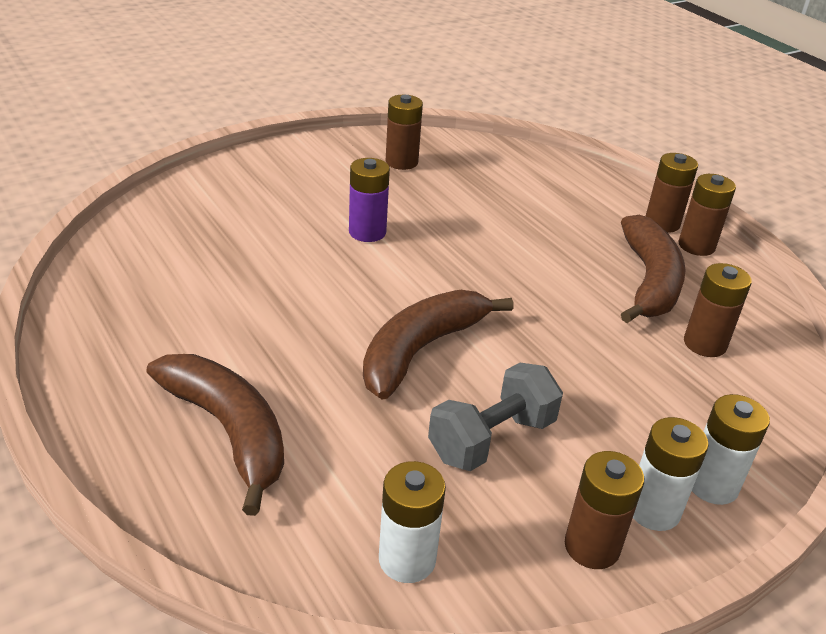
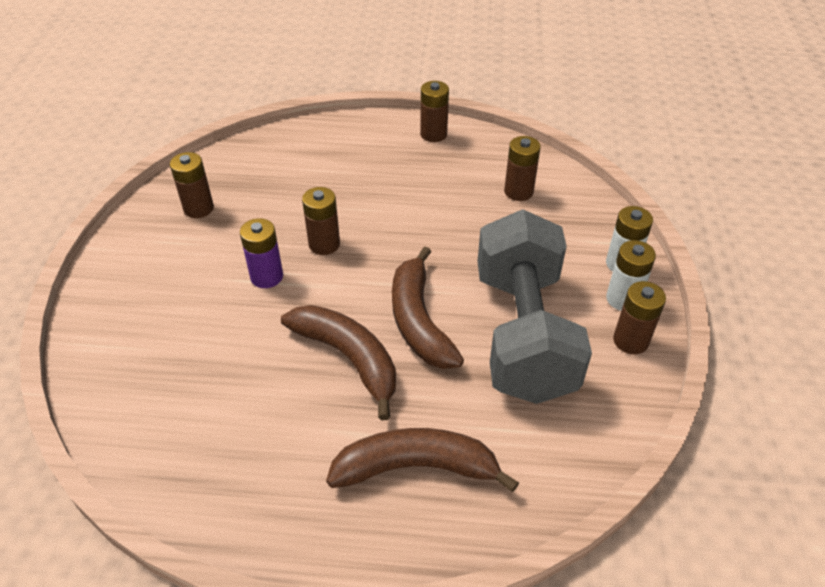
camera: 50 degrees left, 10 degrees up
(407, 559) = (588, 429): white battery -> none
(492, 439) = (523, 334): grey dumbbell -> grey dumbbell, size x1.95
(649, 281) = (447, 176): brown banana -> brown banana (348, 358)
(662, 223) = (398, 133): brown battery -> brown battery (324, 244)

